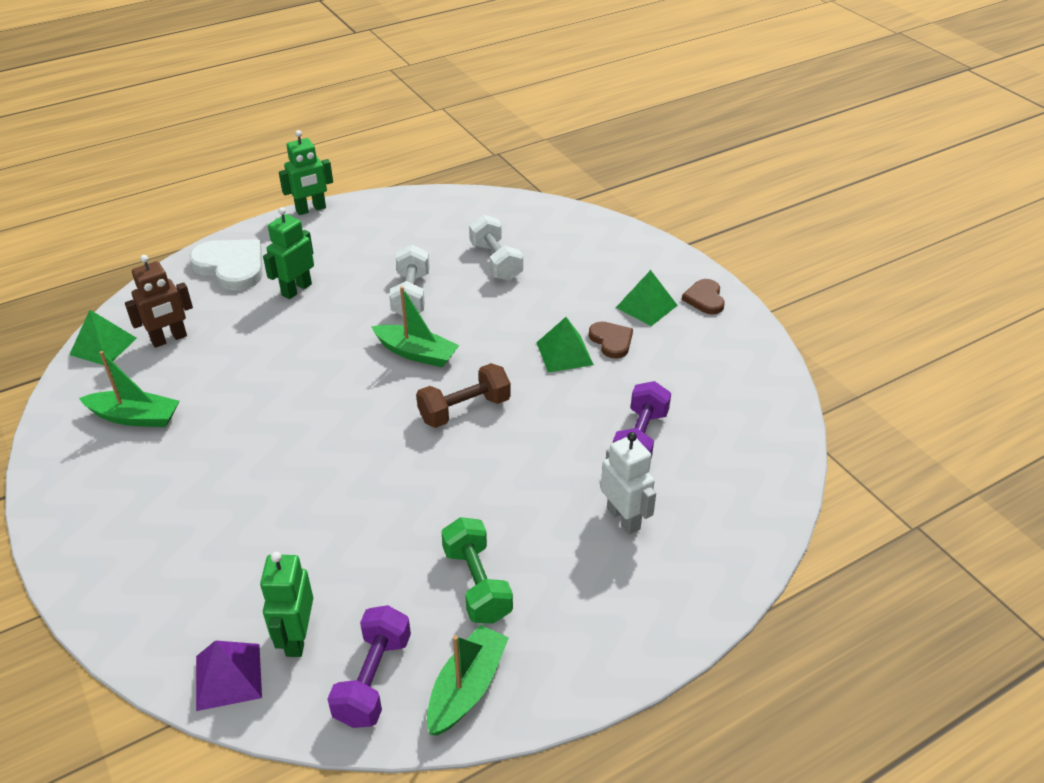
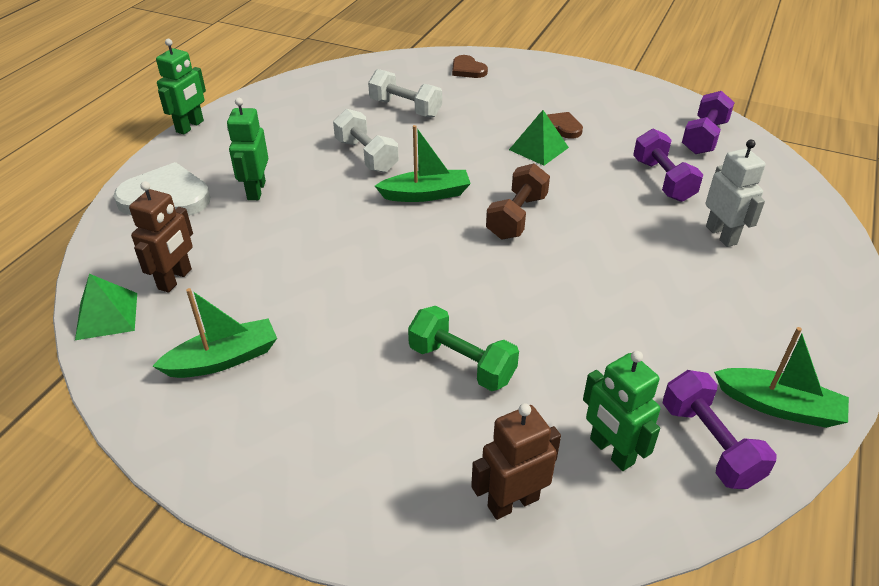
camera: 35 degrees left, 0 degrees up
(191, 628) = (512, 502): none -> brown robot
(228, 676) = (597, 519): purple pyramid -> none
(467, 688) = (779, 406): green boat -> green boat turned 120 degrees clockwise
(477, 584) = (688, 331): green dumbbell -> green dumbbell (462, 364)
(623, 518) = (721, 235): white robot -> white robot turned 45 degrees clockwise
(646, 306) = (554, 97): green pyramid -> none
(704, 299) = (586, 78): brown heart -> brown heart (467, 69)
(742, 415) = (704, 137): none -> purple dumbbell

